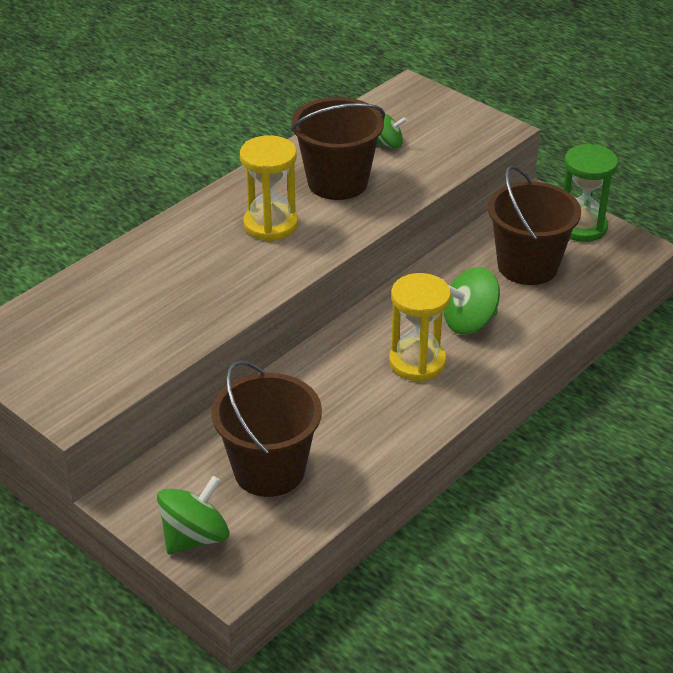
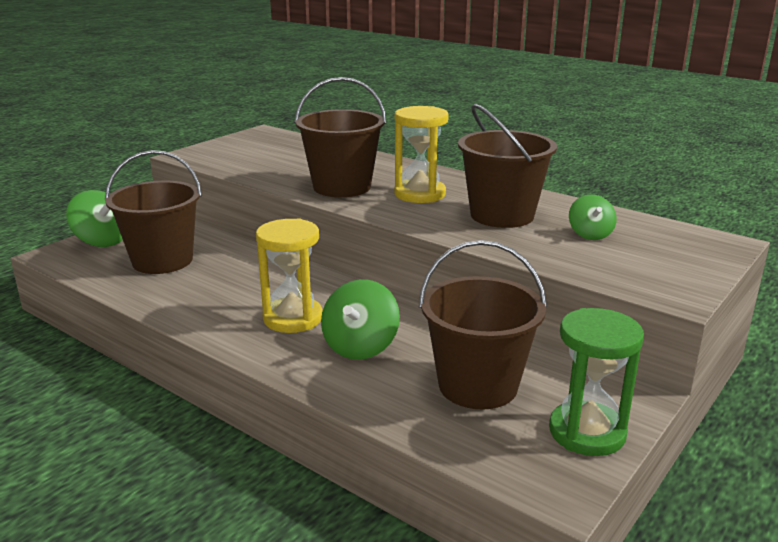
camera: 85 degrees right, 15 degrees down
(236, 276) = (342, 187): none -> brown bucket
(469, 322) = (360, 346): green spinning top -> green spinning top turned 135 degrees counterclockwise

